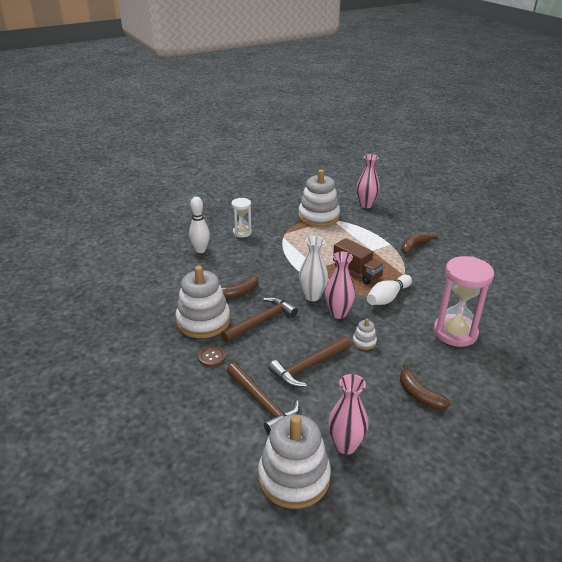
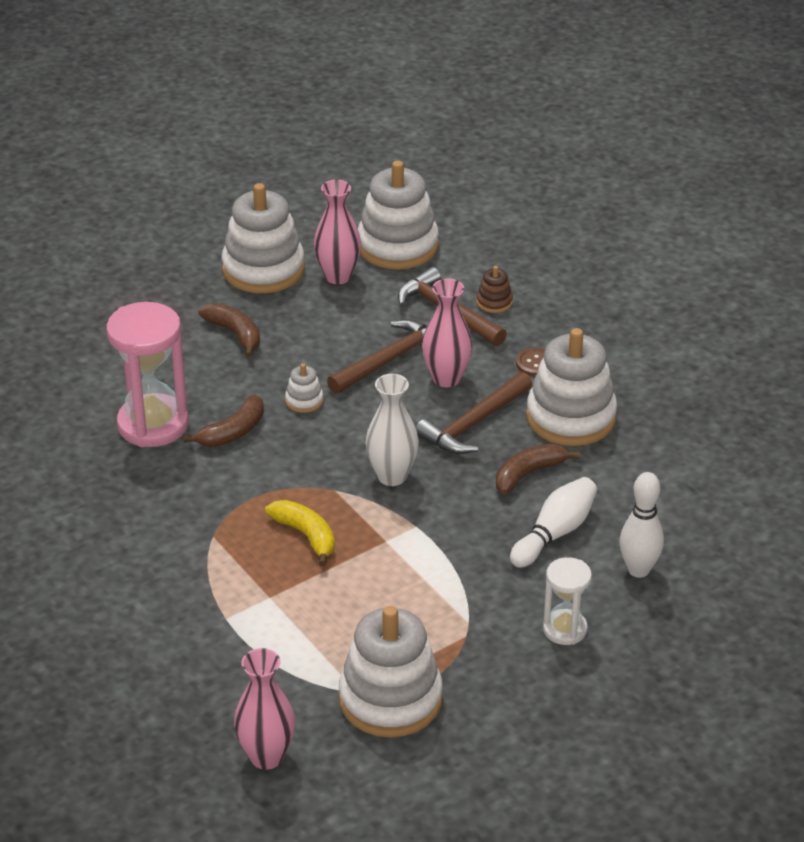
camera: 175 degrees right, 5 degrees up
(226, 410) = (494, 302): none -> brown stacking toy
(338, 313) = (345, 446): pink vase -> pink vase (446, 378)
(357, 272) = (306, 535): brown truck -> yellow banana
(387, 298) = (254, 482): white bowling pin -> white bowling pin (555, 533)
(409, 458) = (263, 269): none -> white stacking toy
(414, 246) = (174, 614): brown banana -> brown banana (233, 432)

